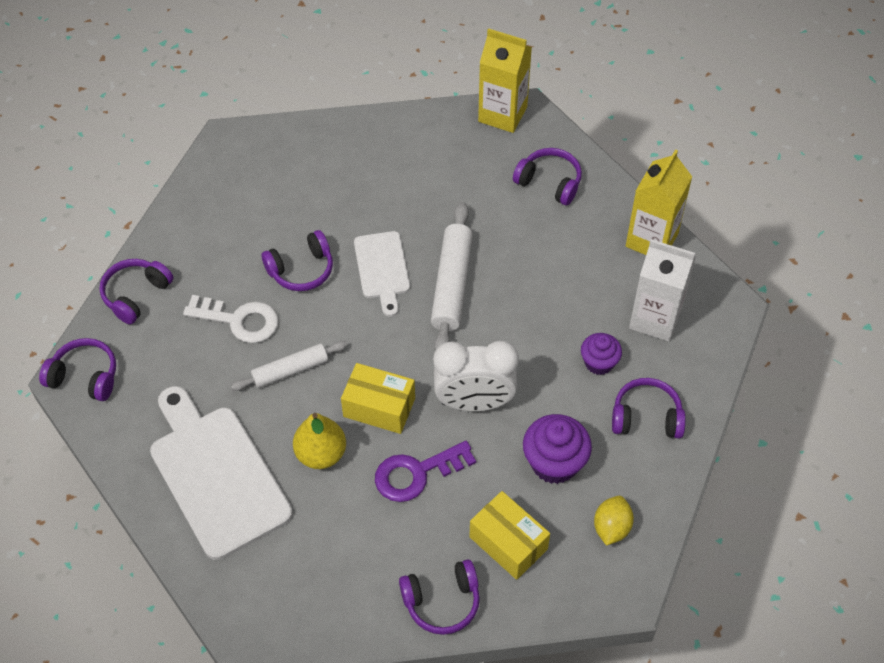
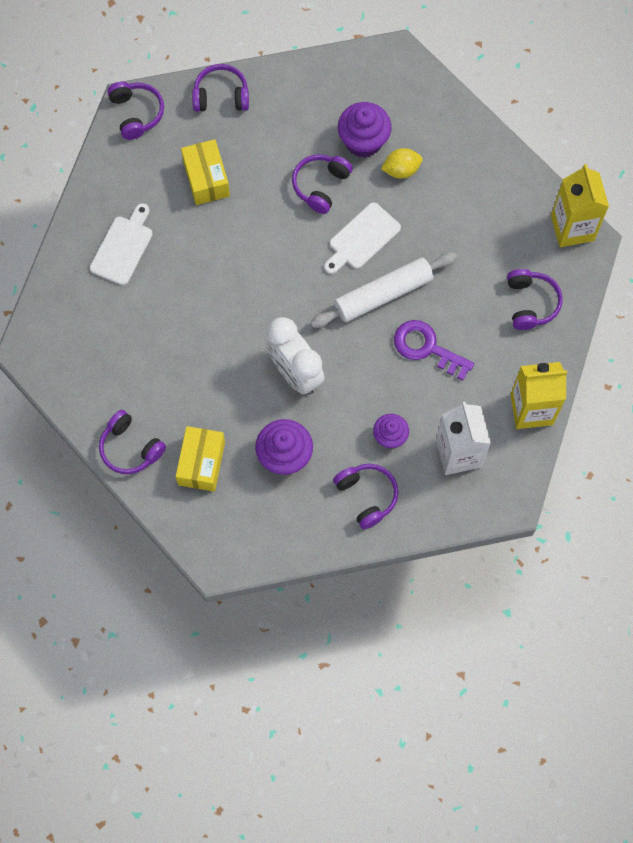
camera: 55 degrees right, 15 degrees up
(216, 475) = (123, 247): white cutting board -> white cutting board, size x0.56
(239, 320) = (249, 176): white key -> none
(287, 211) = (363, 141): none -> purple cupcake
(290, 370) = (234, 236): white rolling pin -> none
(301, 269) = (321, 186): purple headphones -> purple headphones turned 90 degrees clockwise
(321, 454) = (184, 301): yellow pear -> none
(379, 407) = (246, 313): yellow box -> yellow box (206, 179)
(417, 473) = (213, 371): purple key -> purple key (427, 348)
(611, 528) = (260, 523): yellow lemon -> yellow lemon (401, 170)

